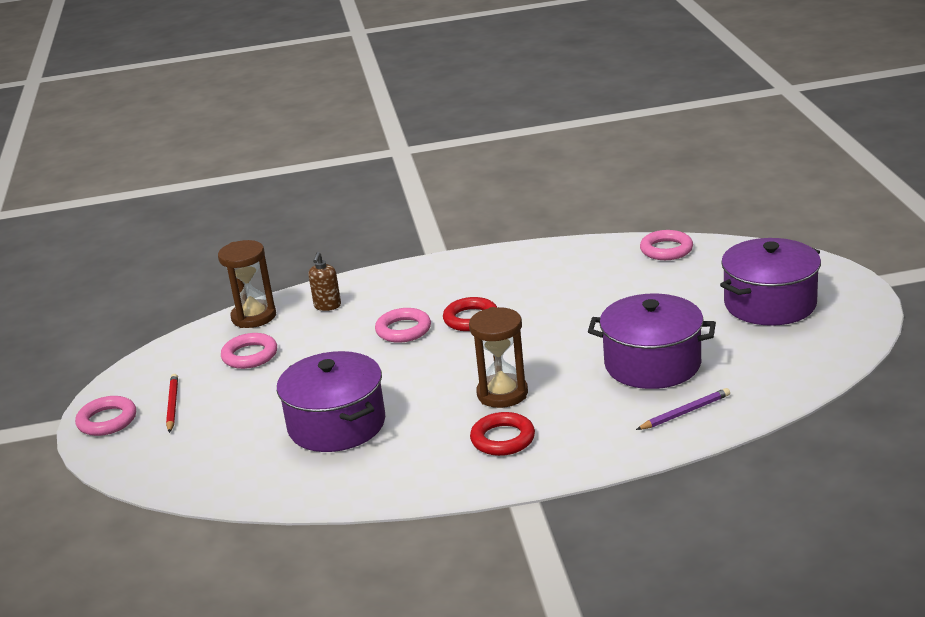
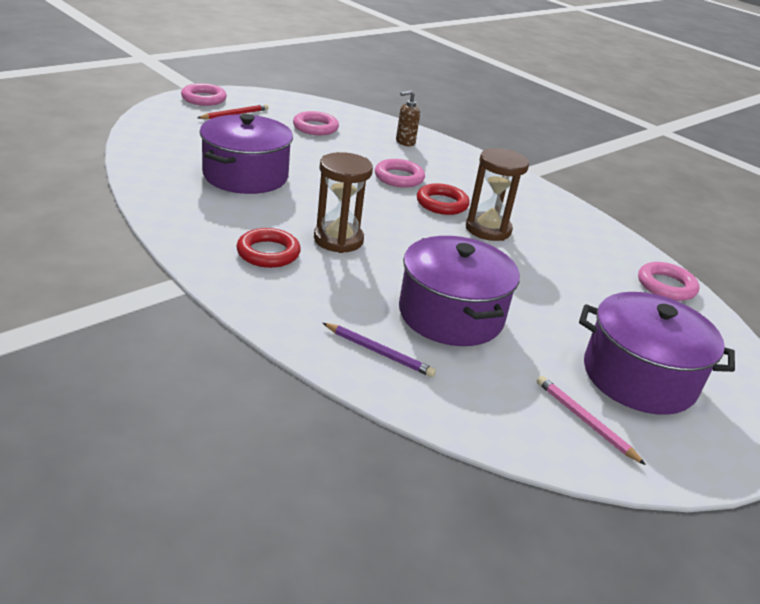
camera: 50 degrees right, 5 degrees up
(254, 317) = (366, 119): brown hourglass -> brown hourglass (488, 229)
(805, 343) = (585, 421): none -> pink pencil

